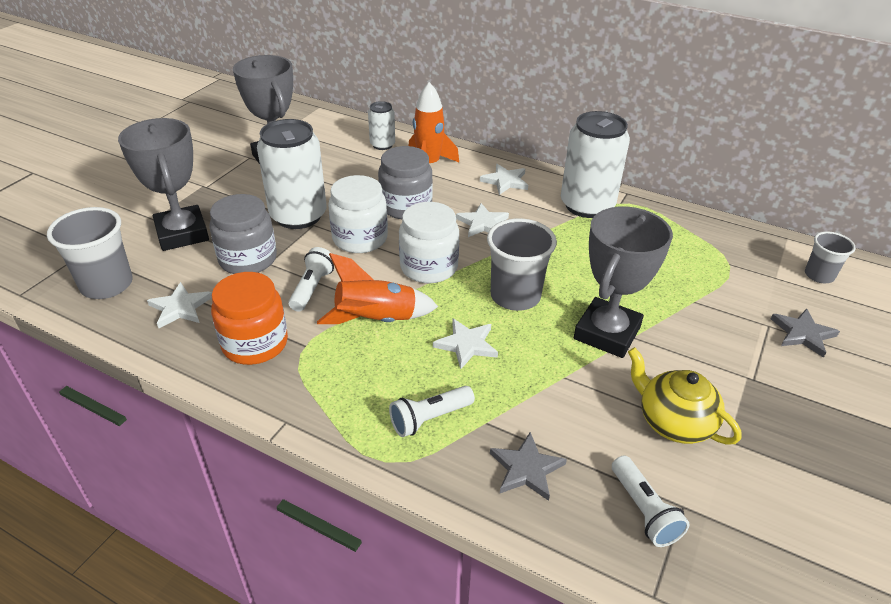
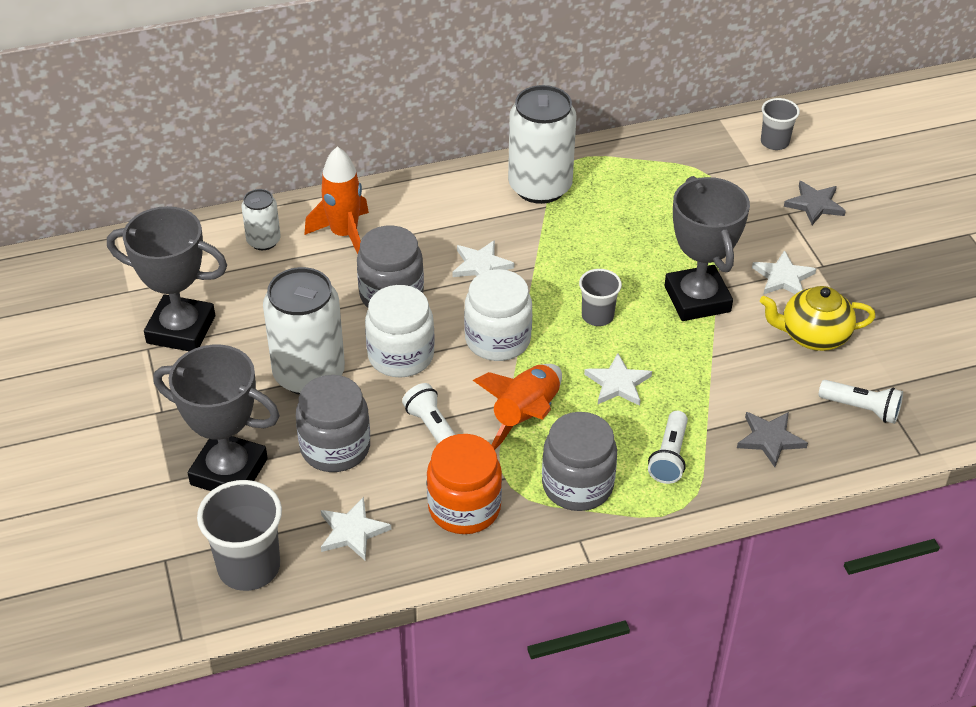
camera: 45 degrees left, 5 degrees up
(340, 386) = (577, 485): none -> grey jar
(505, 181) = (439, 207): white star -> white star (783, 277)
(515, 296) = (597, 316): grey cup -> grey cup, size x0.60

